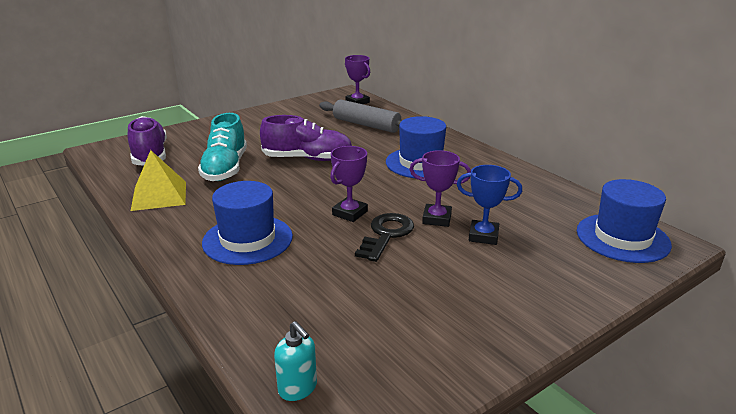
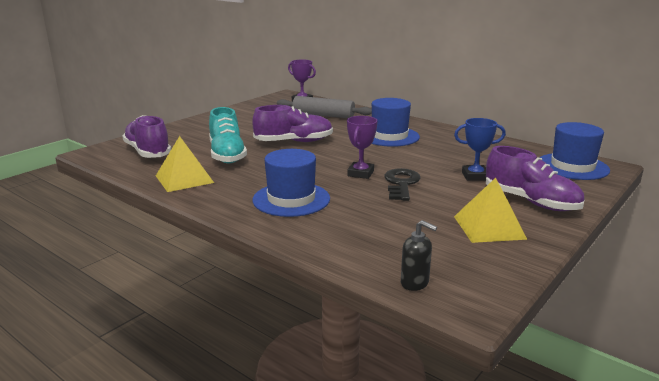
camera: 15 degrees left, 5 degrees down
(298, 388) = (415, 283): turquoise soap dispenser -> black soap dispenser
(437, 219) = (431, 170): purple trophy -> none
(447, 318) = (489, 227): none -> yellow pyramid
(528, 286) = (530, 201): none -> purple shoe

